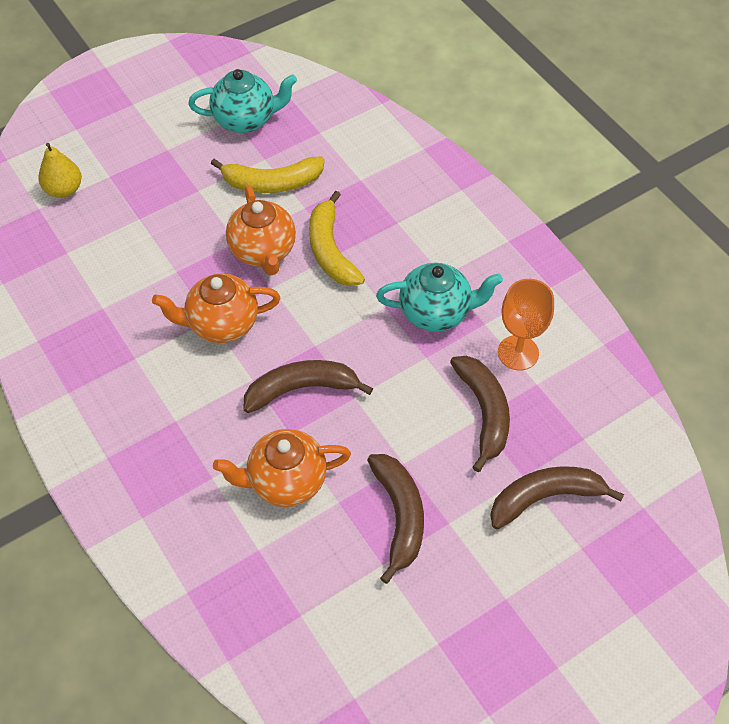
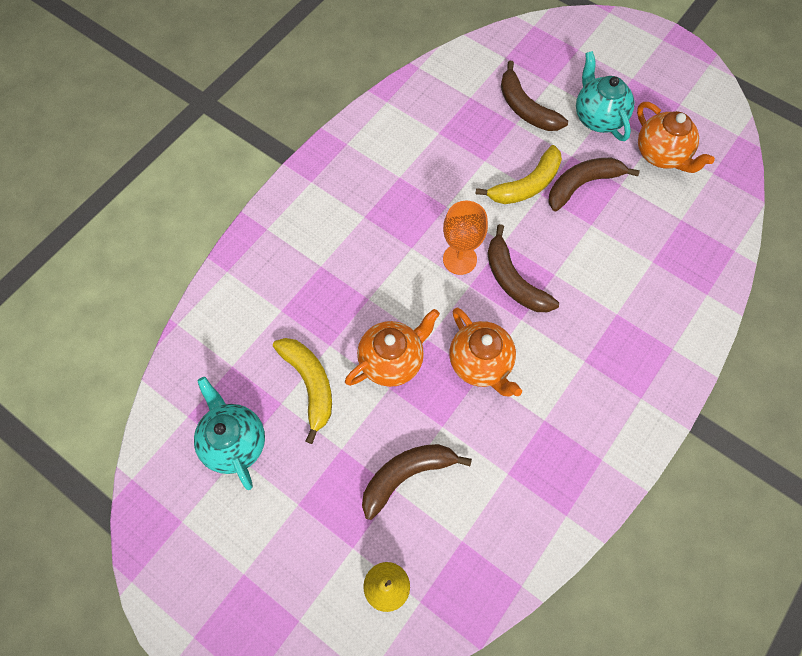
camera: 110 degrees left, 10 degrees up
(286, 481) = (594, 263): orange teapot -> orange teapot (661, 155)
(330, 250) = (370, 307): yellow banana -> yellow banana (526, 185)
(436, 312) = (402, 211): turquoise teapot -> turquoise teapot (598, 117)
(484, 413) = (477, 157): brown banana -> brown banana (406, 475)
(518, 353) = (417, 150): orange goblet -> orange goblet (459, 259)

